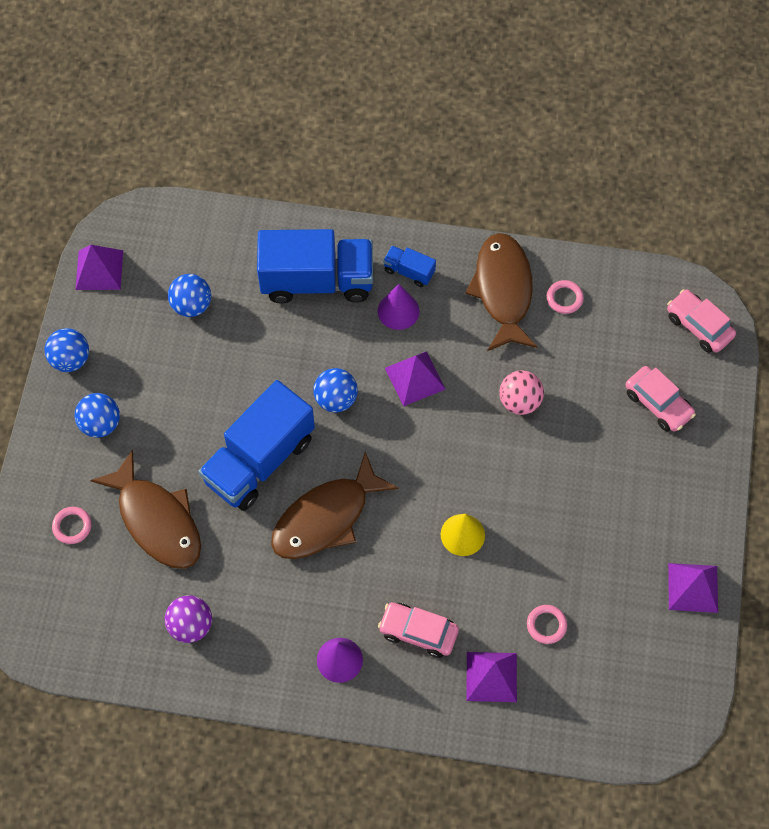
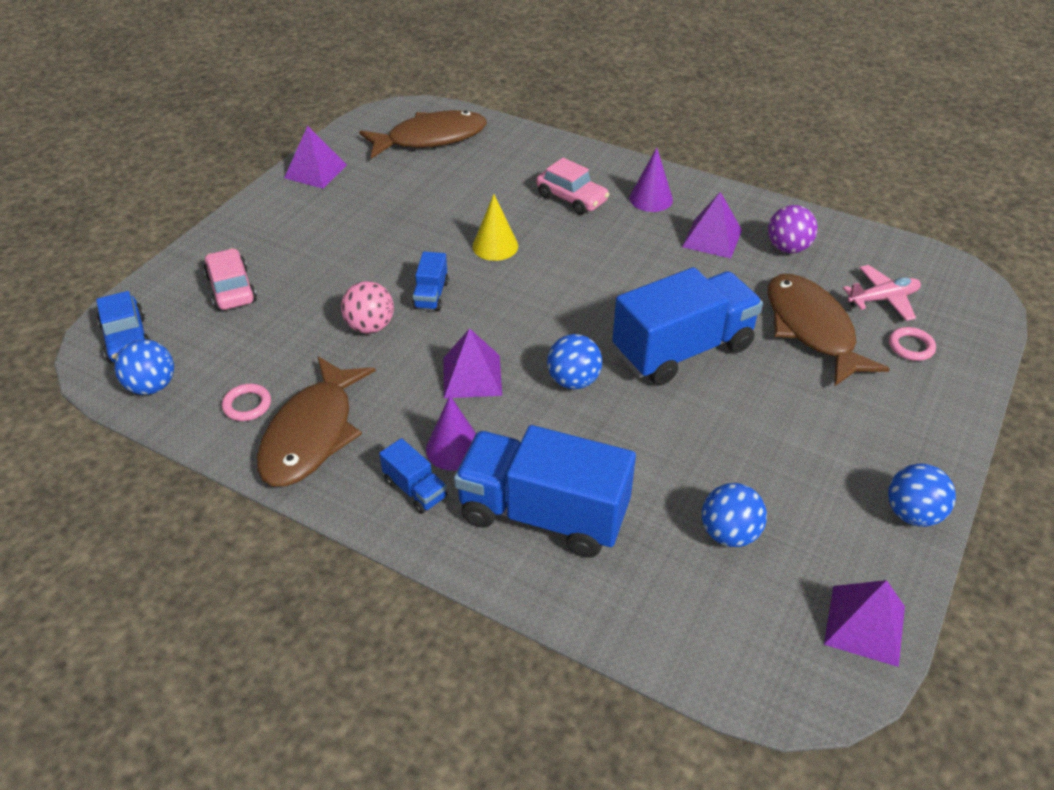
camera: 160 degrees left, 20 degrees down
(97, 580) = (882, 299): none -> pink plane
(100, 424) = (872, 431): blue ball -> blue ball (152, 386)
(326, 518) = (626, 288): brown fish -> brown fish (431, 138)
(489, 453) = (431, 295): none -> blue truck
(491, 676) = (522, 163): purple pyramid -> purple pyramid (712, 238)
(546, 625) = (456, 178): pink ring -> none
(699, 326) = (127, 339): pink car -> blue car

